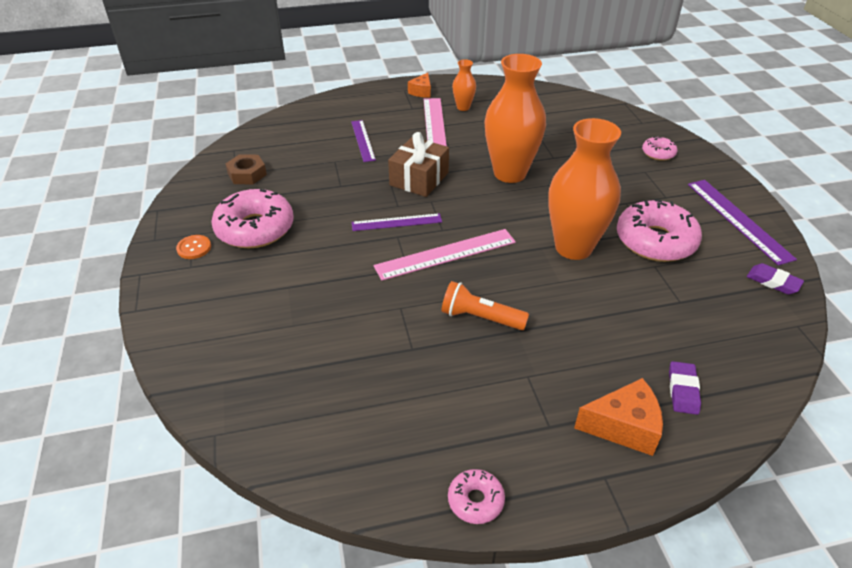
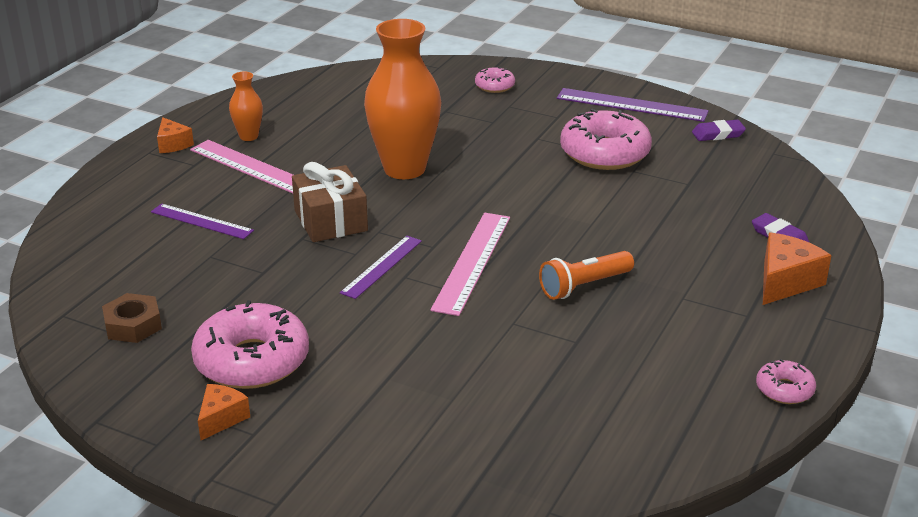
camera: 50 degrees left, 10 degrees down
(194, 248) = (221, 418): orange button -> orange cheese
(573, 247) = (558, 194): orange vase -> none

